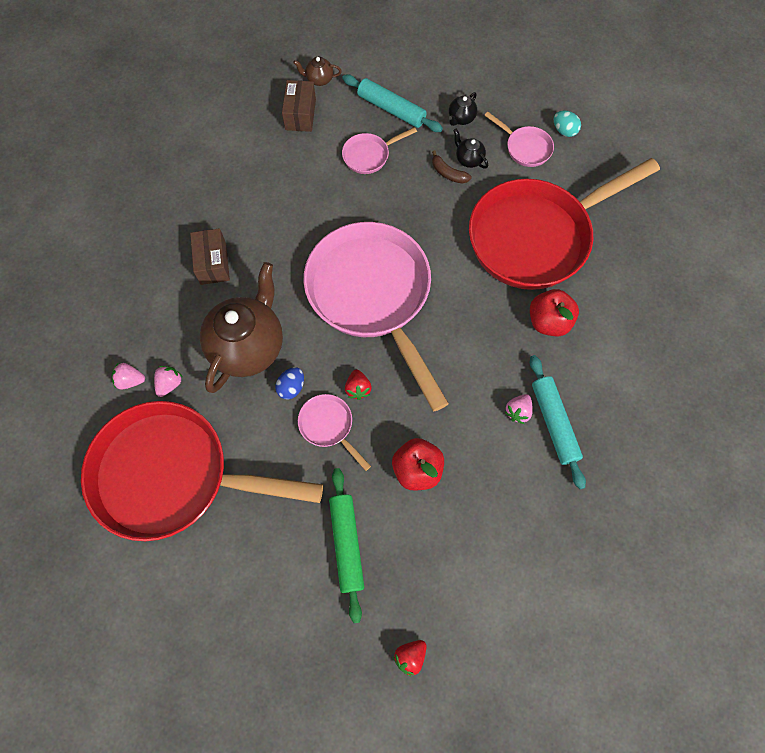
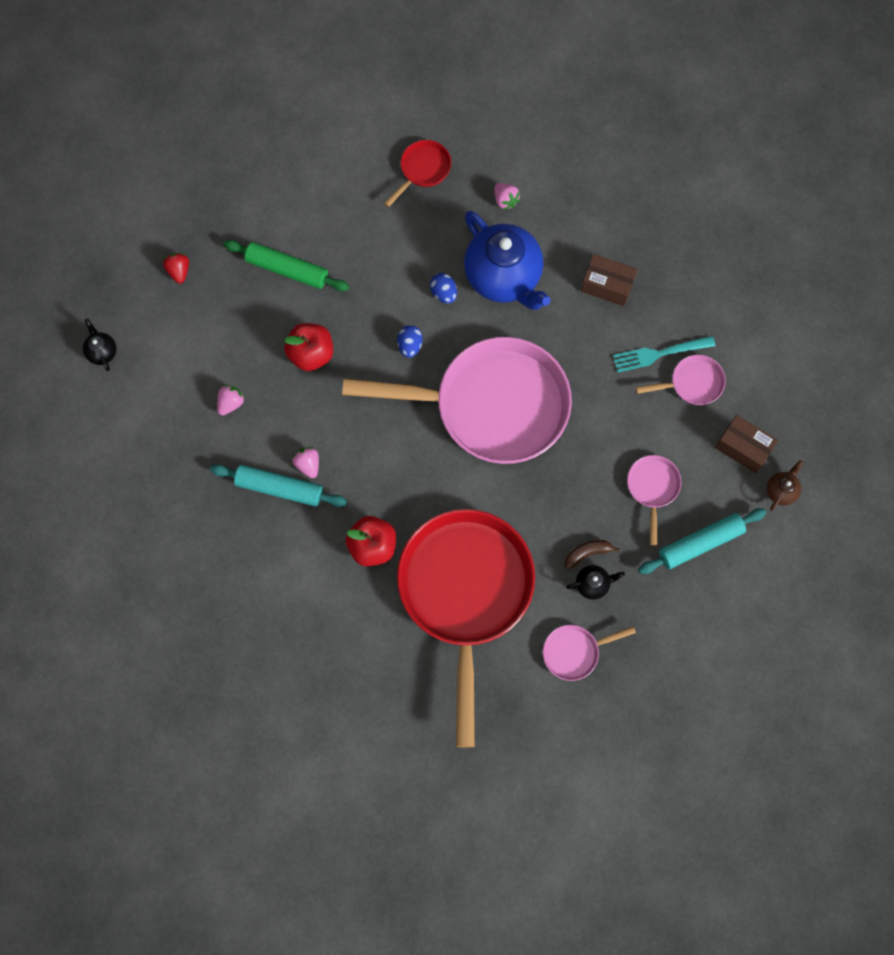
camera: 120 degrees right, 5 degrees up
(130, 380) = (527, 172): pink strawberry -> pink strawberry (231, 403)
(173, 475) = (423, 170): red pan -> red pan, size x0.40
(248, 346) = (504, 277): brown teapot -> blue teapot
(254, 199) = (660, 353): none -> turquoise fork
(329, 426) = (391, 305): pink pan -> pink pan (692, 383)
(358, 388) = (410, 345): red strawberry -> blue egg
(461, 119) = (648, 608): black teapot -> black teapot (102, 352)
(564, 131) = (573, 707): turquoise egg -> none

